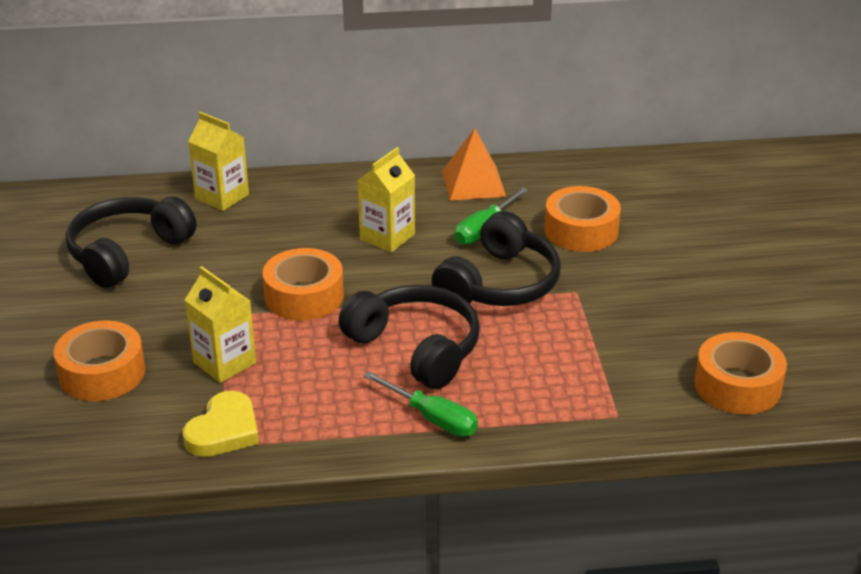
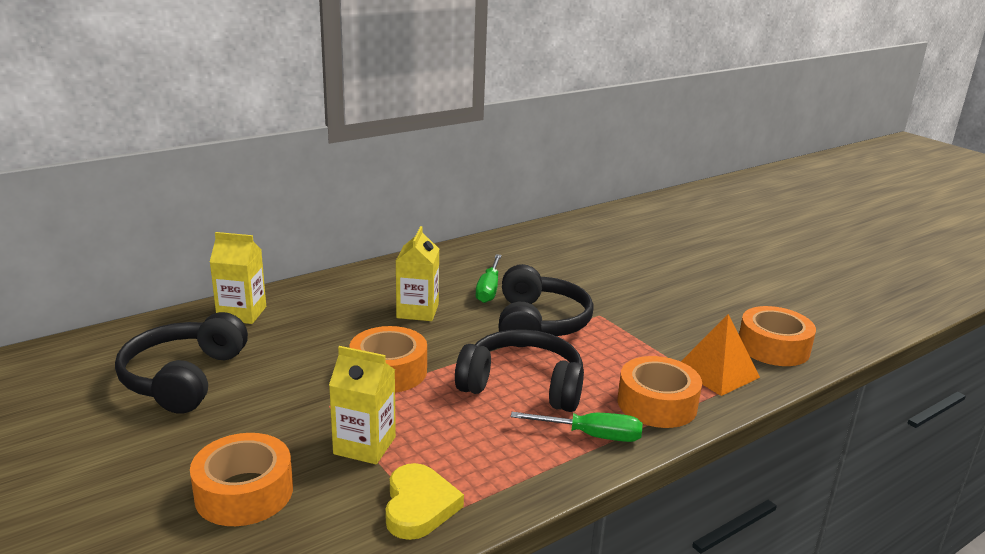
camera: 30 degrees left, 10 degrees down
(473, 183) = (449, 261): orange pyramid -> orange pyramid (717, 372)
(581, 230) = (559, 275): orange tape -> orange tape (657, 404)

